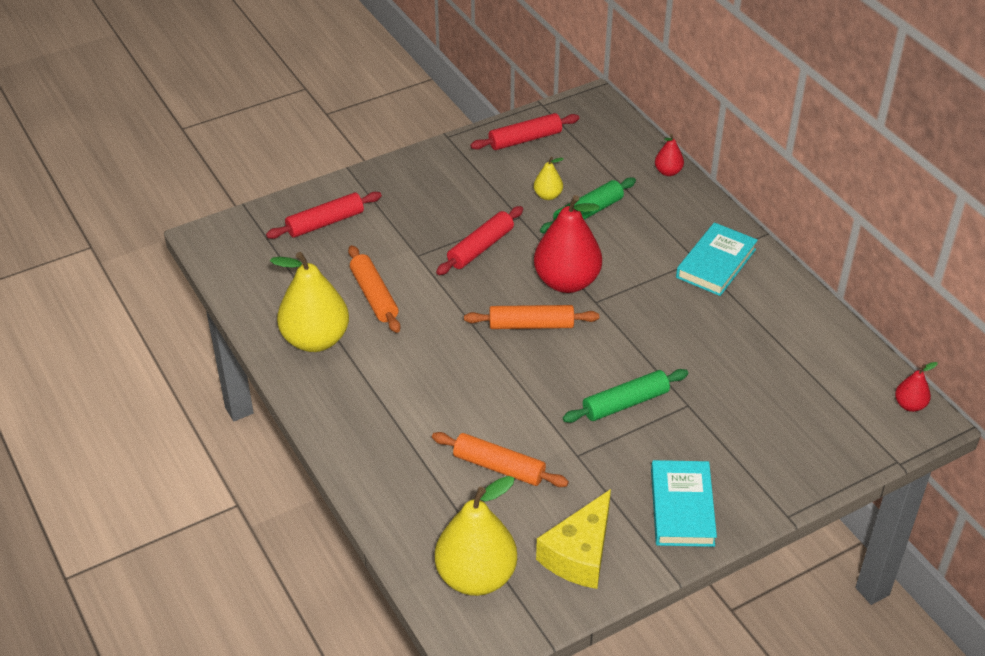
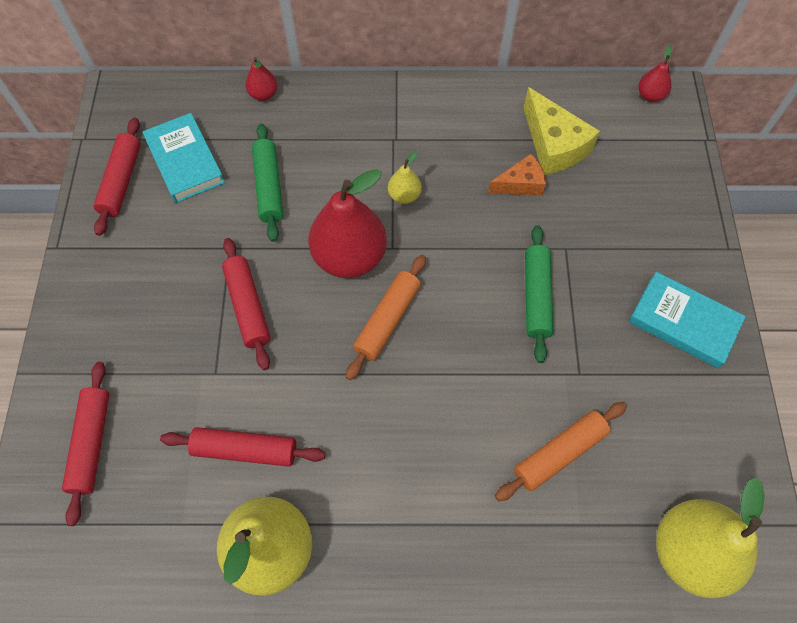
camera: 60 degrees left, 20 degrees up
(374, 296) = (245, 450): orange rolling pin -> red rolling pin
(548, 195) = (219, 207): yellow pear -> yellow pear (404, 195)
(579, 554) = (700, 439): yellow cheese -> yellow cheese (553, 145)
(716, 263) = (407, 127): turquoise book -> turquoise book (185, 161)
(726, 353) = (520, 184): none -> orange cheese

